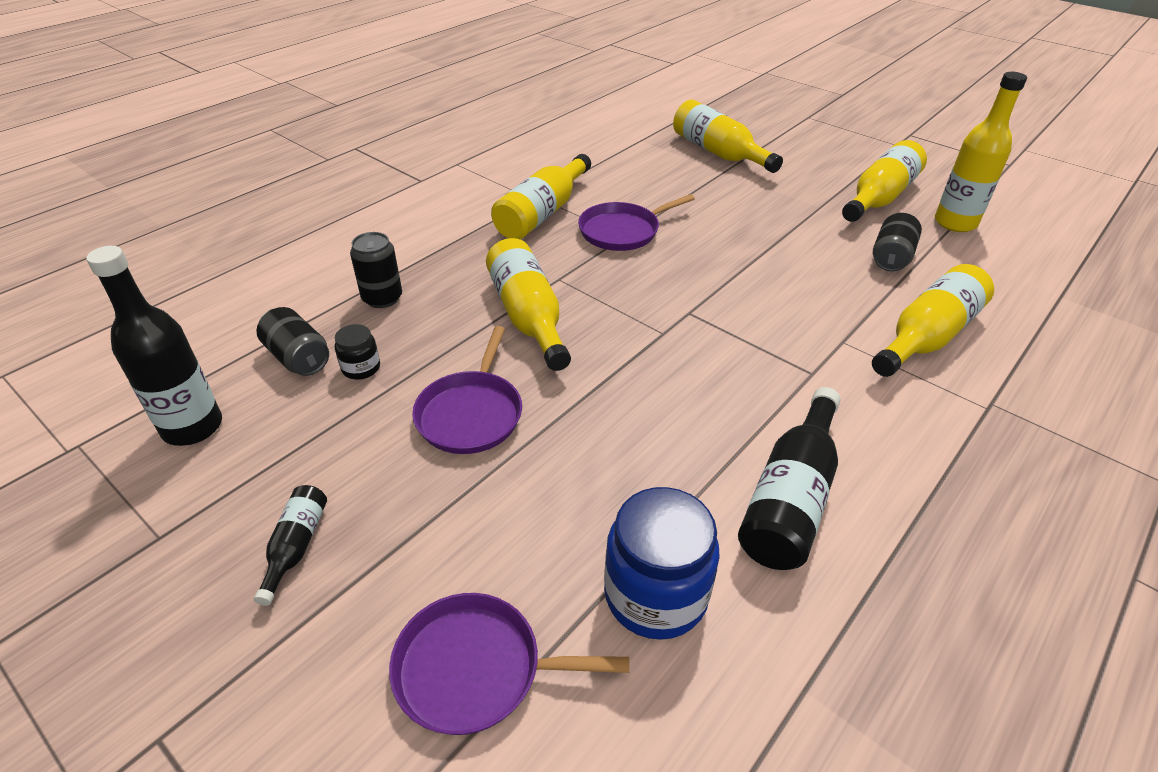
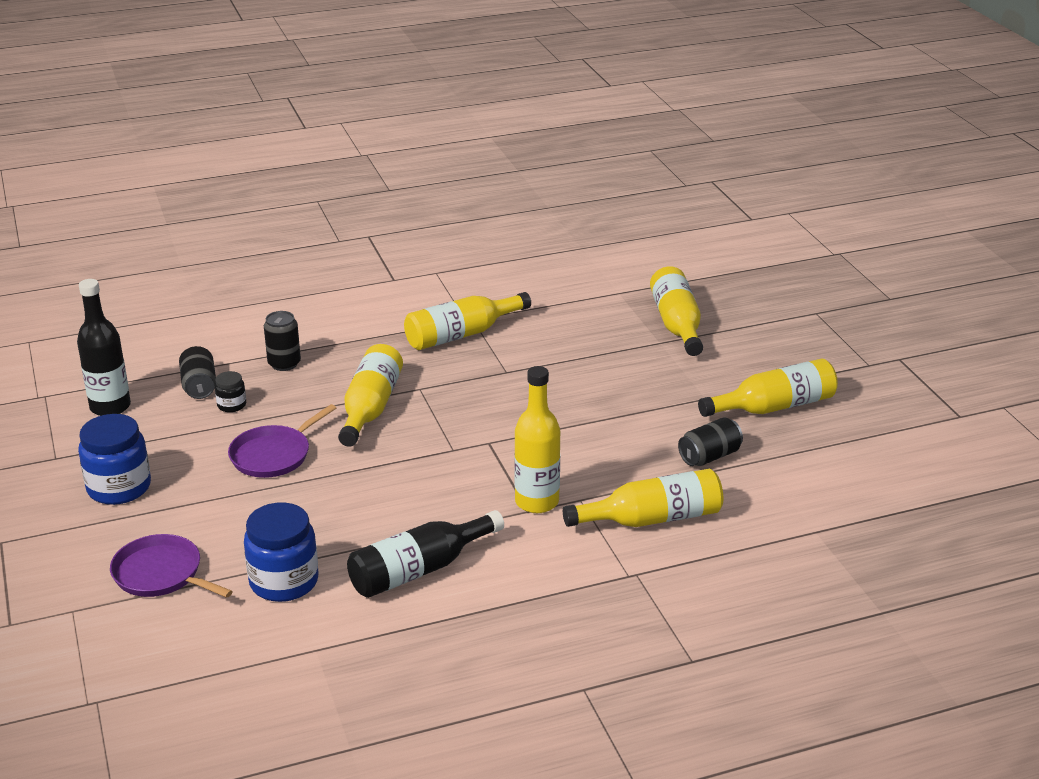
camera: 30 degrees right, 10 degrees down
(296, 546) = (119, 488): black bottle -> blue jar
(622, 231) = (509, 368): purple pan -> none
(955, 223) = (813, 448): yellow bottle -> yellow bottle (537, 502)

